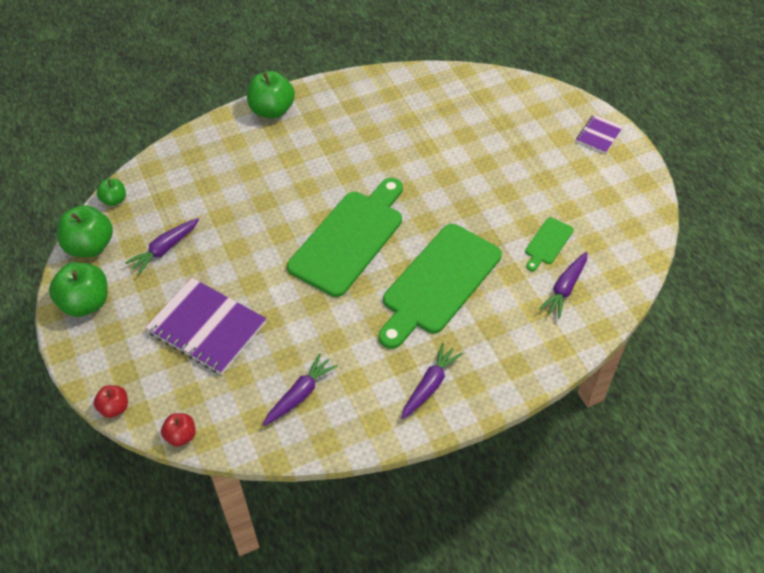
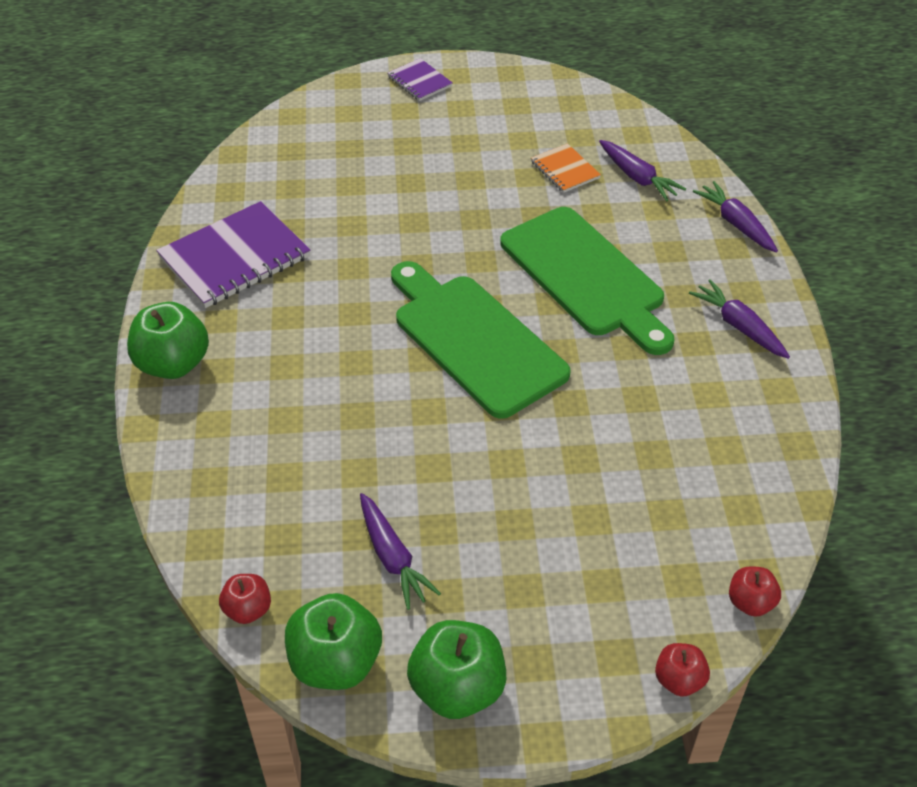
camera: 70 degrees left, 5 degrees down
(114, 200) = (248, 609): green apple -> red apple
(206, 328) = (568, 533): purple notebook -> purple notebook (235, 258)
(300, 394) = (717, 454): purple carrot -> purple carrot (736, 224)
(547, 243) = (565, 170): green cutting board -> orange notebook

